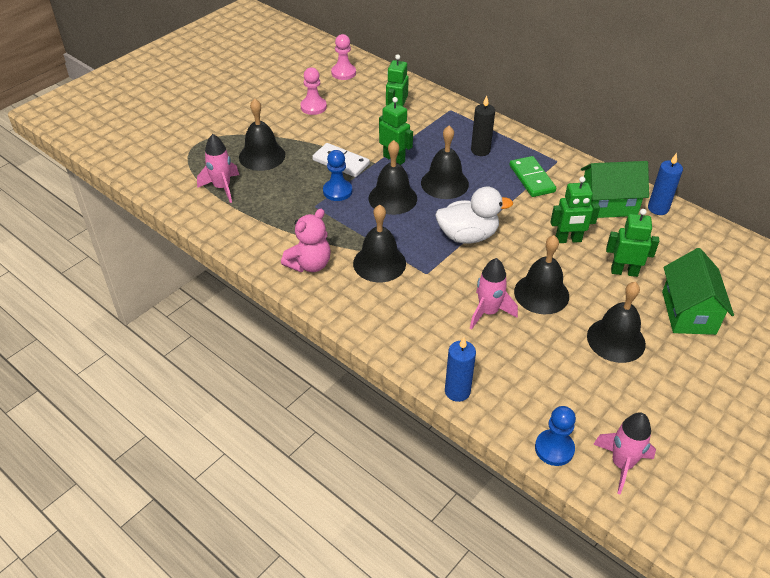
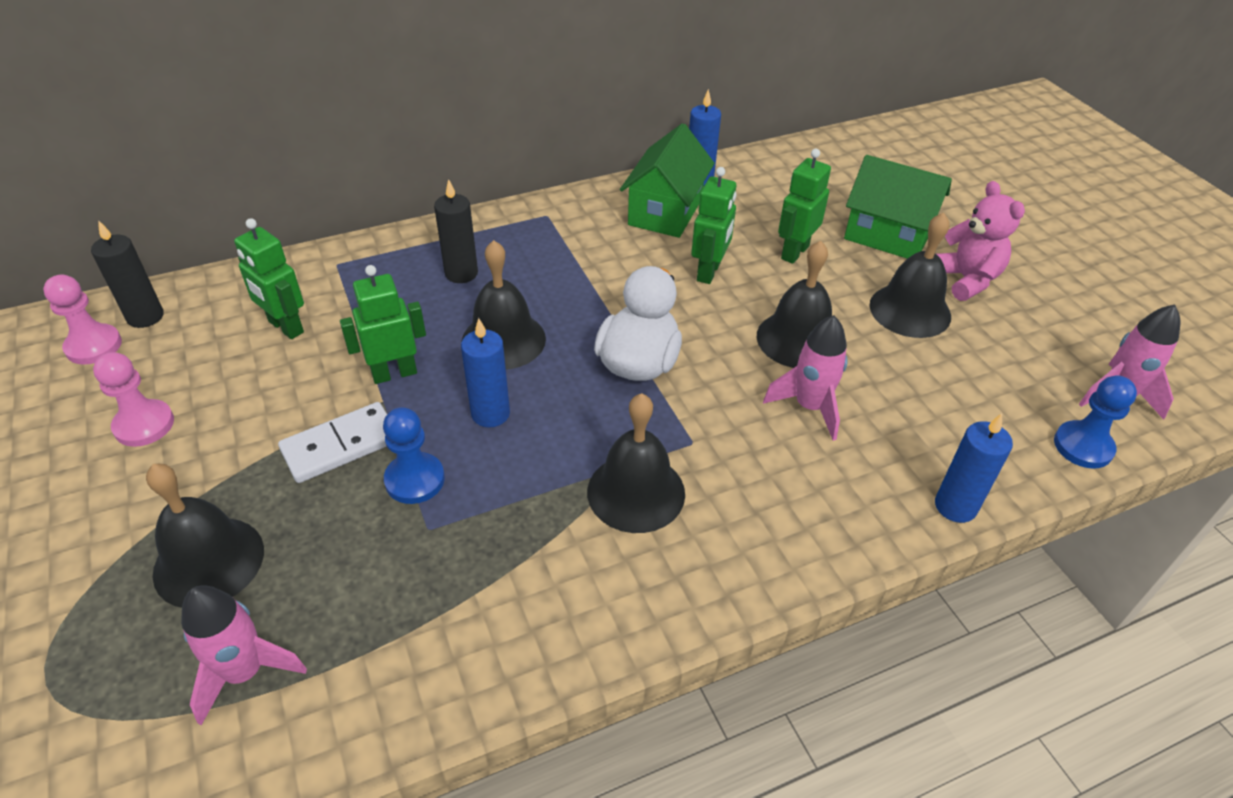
camera: 65 degrees left, 0 degrees up
(309, 264) = (580, 595): pink teddy bear -> pink teddy bear (965, 279)
(370, 76) = (145, 317): none -> black candle
(392, 198) = (490, 414): black bell -> blue candle
(531, 179) = (564, 252): green domino -> none

